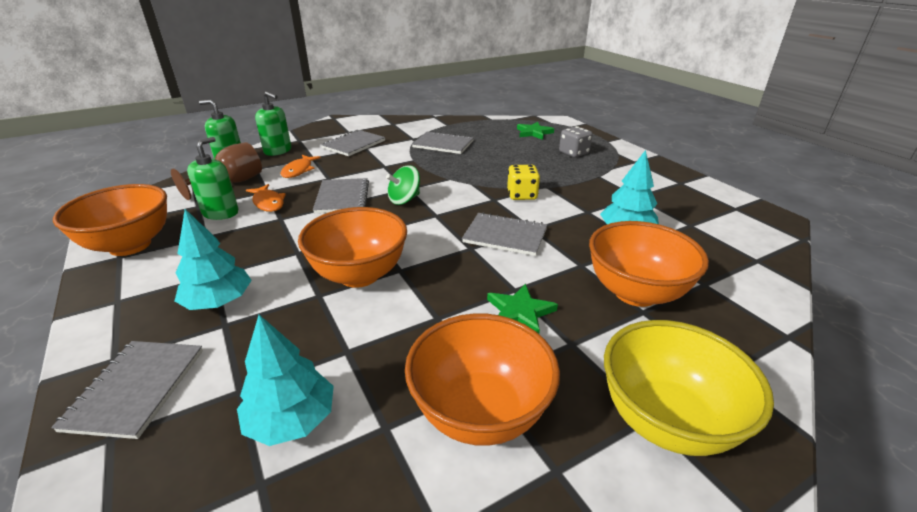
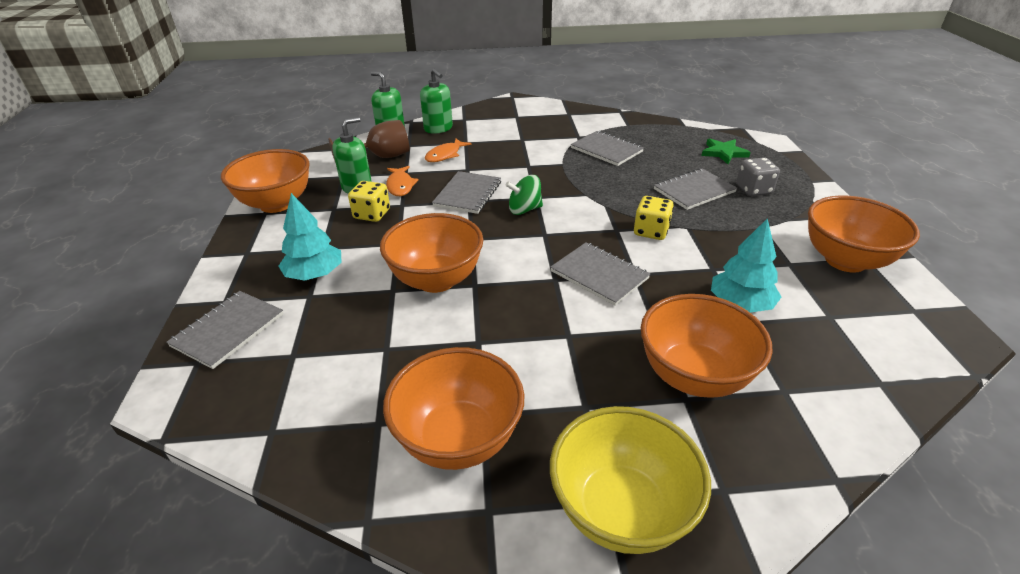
camera: 25 degrees right, 5 degrees up
(252, 233) = (372, 214): none -> yellow dice
(291, 420) = (315, 392): turquoise tree -> none
(354, 144) = (514, 134): grey notebook -> grey notebook (694, 191)
(520, 312) = (557, 360): green star -> none
(669, 186) = (845, 260): none -> orange bowl

